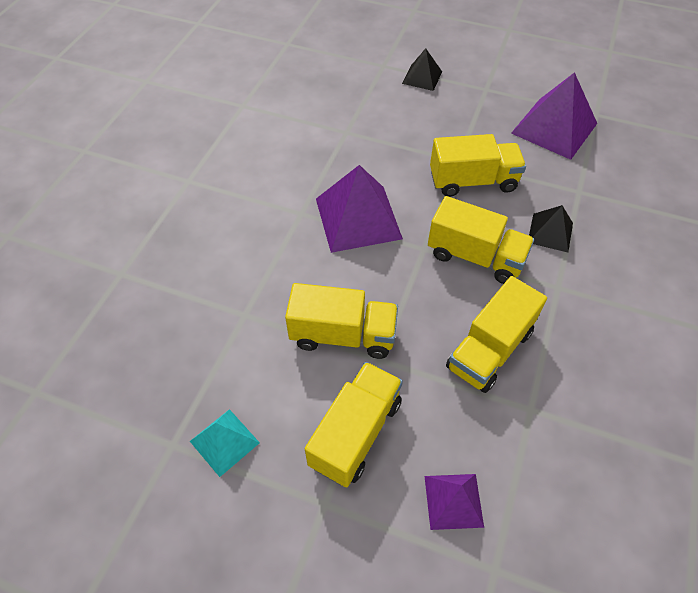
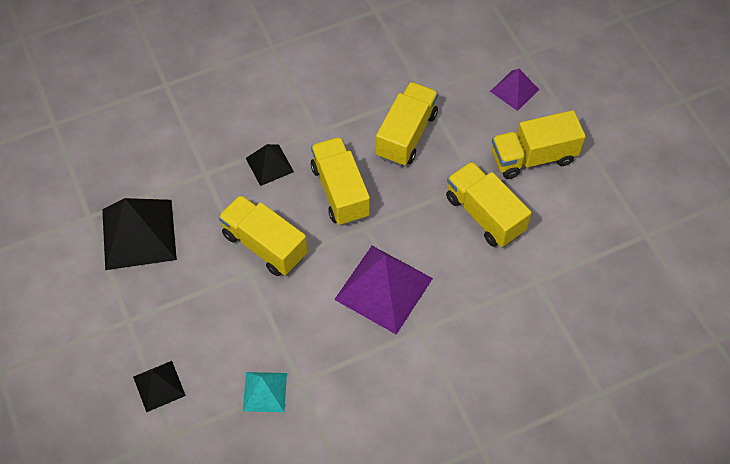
camera: 135 degrees left, 5 degrees up
(224, 442) = (613, 212): turquoise pyramid -> turquoise pyramid (264, 391)
(489, 349) = (406, 135): yellow truck -> yellow truck turned 60 degrees counterclockwise
(554, 128) = (139, 234): purple pyramid -> black pyramid

